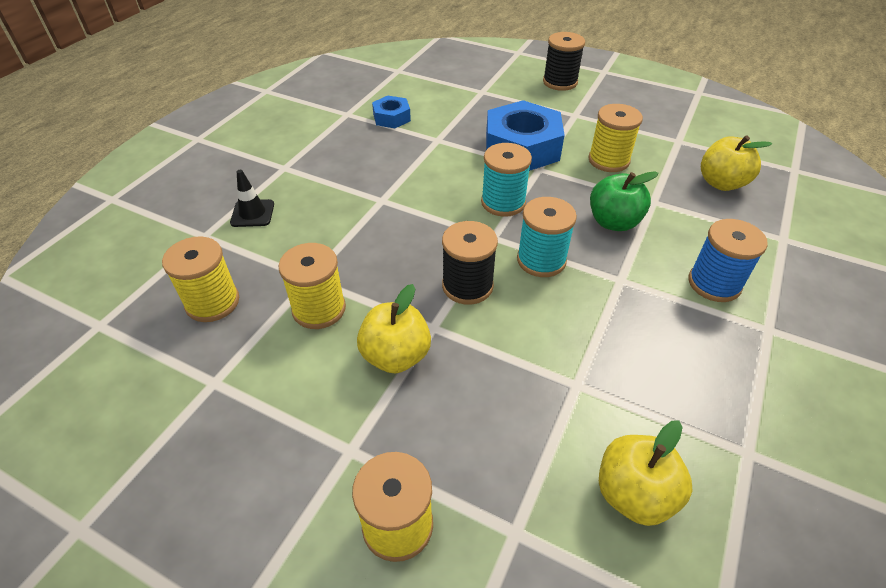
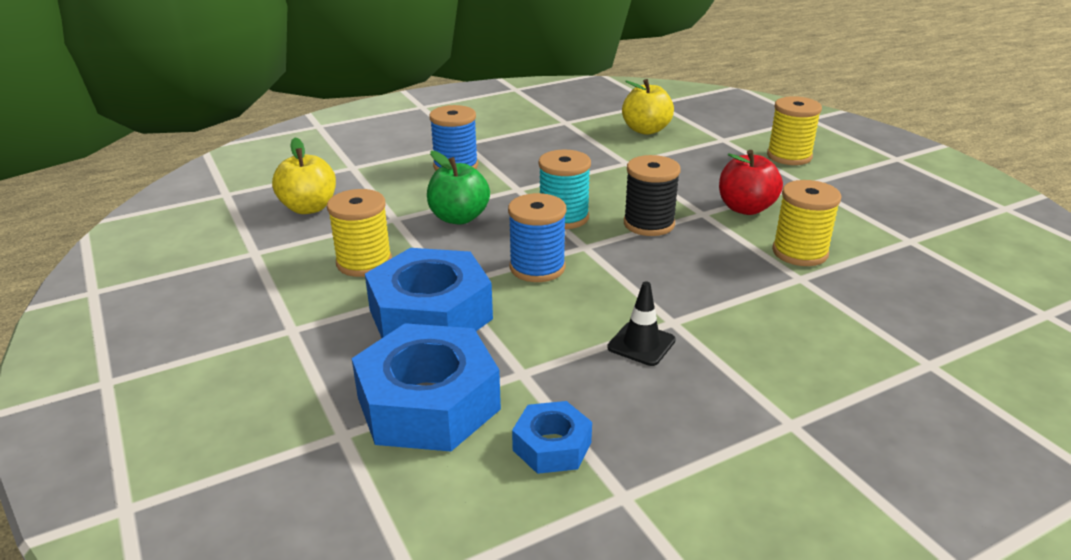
camera: 145 degrees left, 15 degrees down
(212, 302) = (913, 291): yellow spool -> none
(252, 213) = (856, 367): black traffic cone -> black traffic cone (641, 344)
(396, 356) = (746, 208): yellow apple -> red apple
(463, 112) = (428, 403): none -> blue nut
(503, 202) = (537, 268): turquoise spool -> blue spool
(560, 82) = (205, 391): black spool -> none

